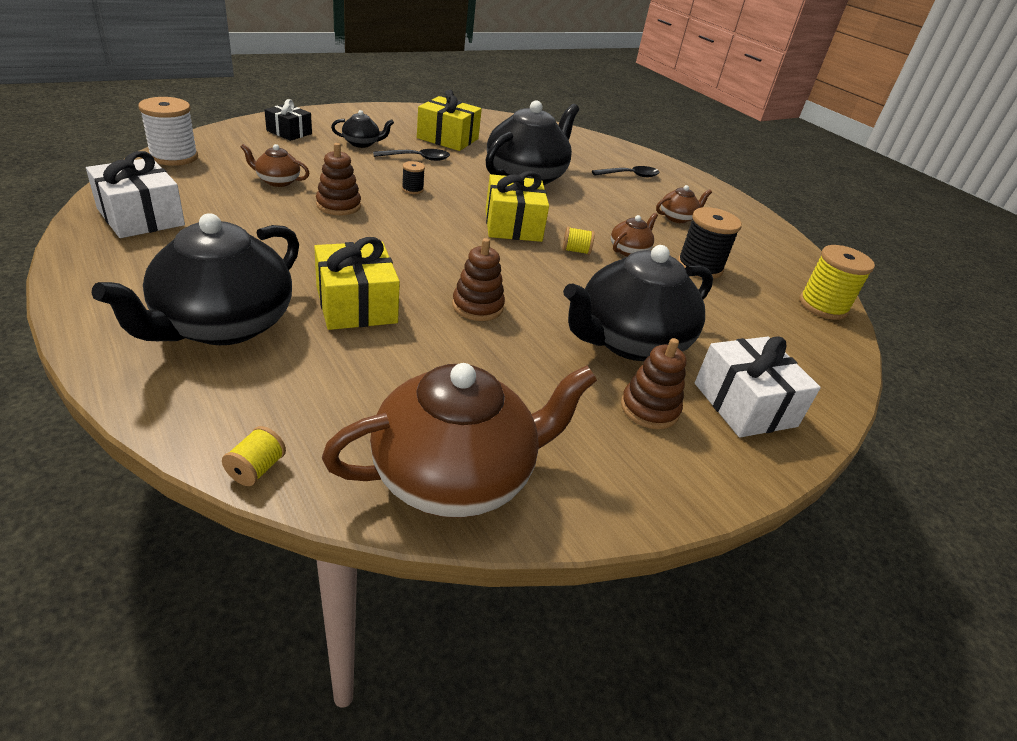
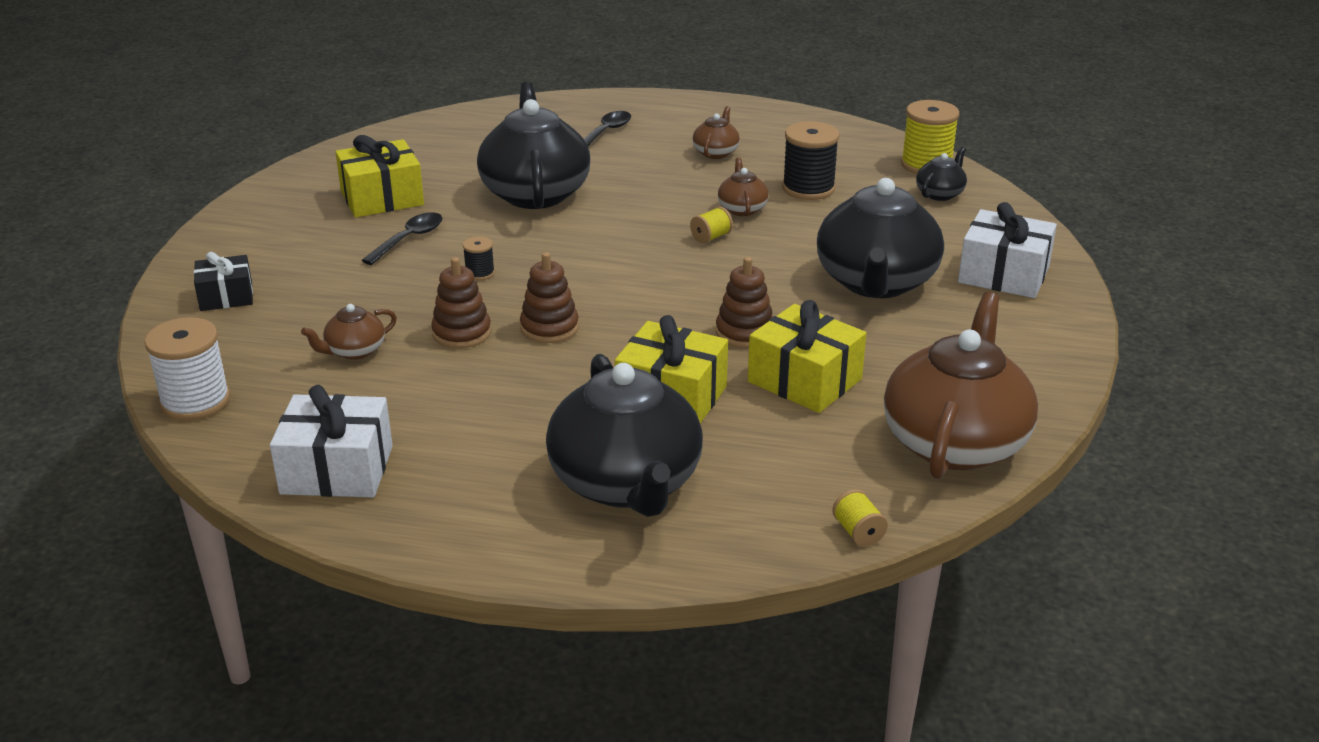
camera: 40 degrees left, 5 degrees down
(362, 143) = (323, 259): black teapot -> black teapot (940, 194)
(513, 225) = (625, 248): yellow gift -> yellow gift (804, 380)
(649, 409) = (966, 319): brown stacking toy -> brown stacking toy (549, 328)

